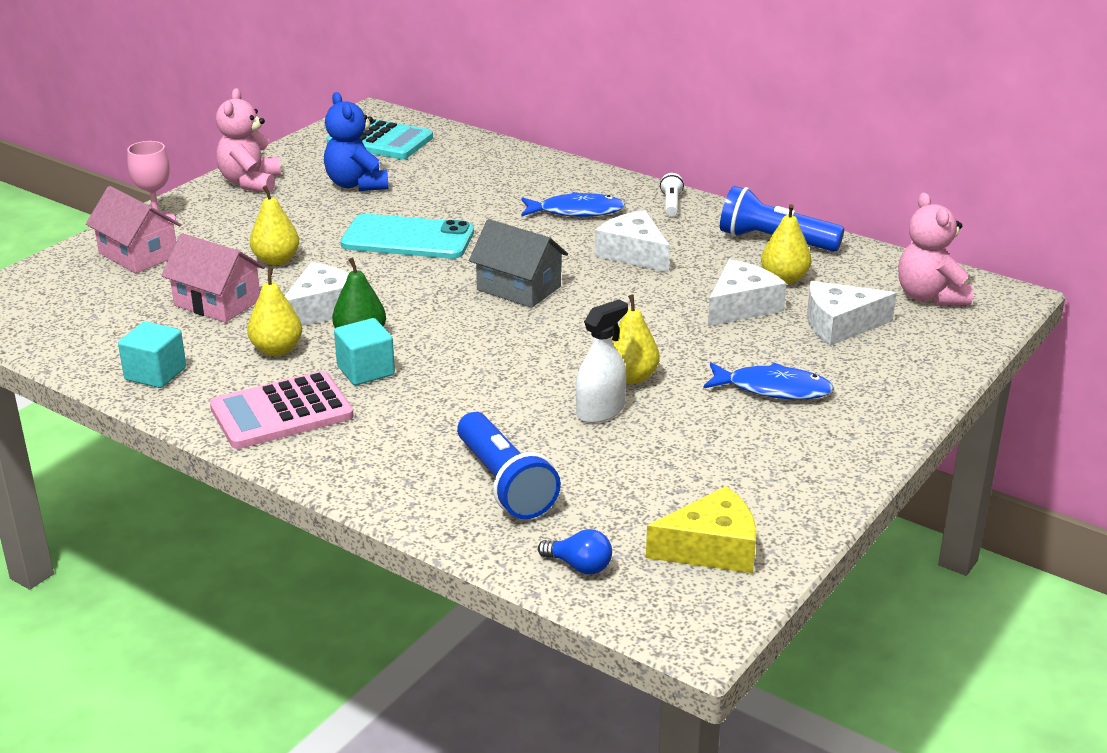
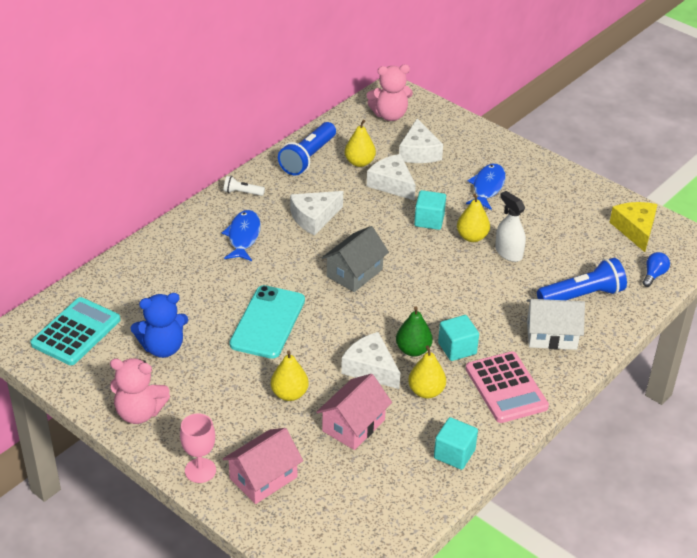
camera: 85 degrees left, 10 degrees up
(401, 452) = (551, 335): none -> white house
(661, 340) = (429, 220): none -> turquoise cube

